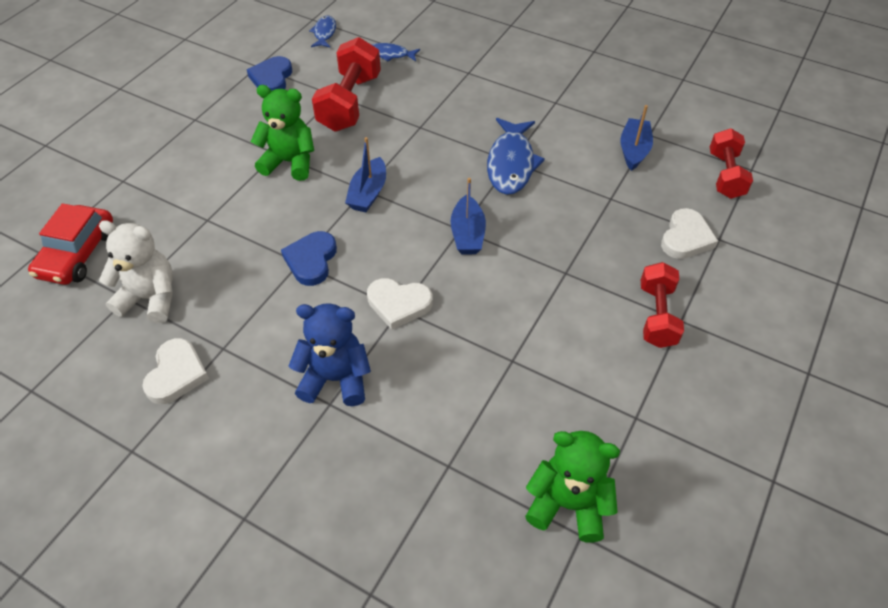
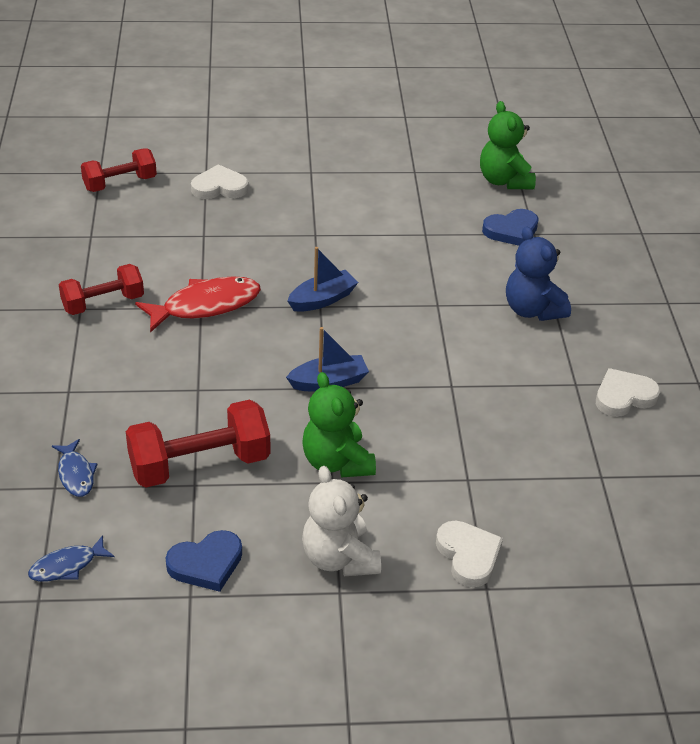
camera: 125 degrees left, 10 degrees down
(77, 254) = (601, 550): red car -> none
(150, 298) = (584, 459): white teddy bear -> white teddy bear (339, 558)
(311, 260) = (442, 379): blue heart -> blue heart (511, 231)
(399, 304) = (434, 307): white heart -> white heart (468, 555)
(511, 164) = (205, 306): blue fish -> red fish
(634, 150) = (123, 239): blue boat -> none
(657, 316) = (317, 183): red dumbbell -> red dumbbell (103, 303)

